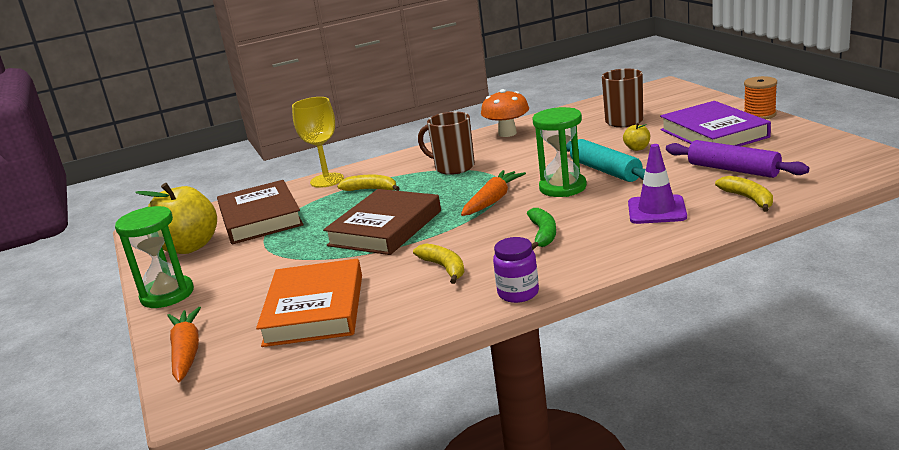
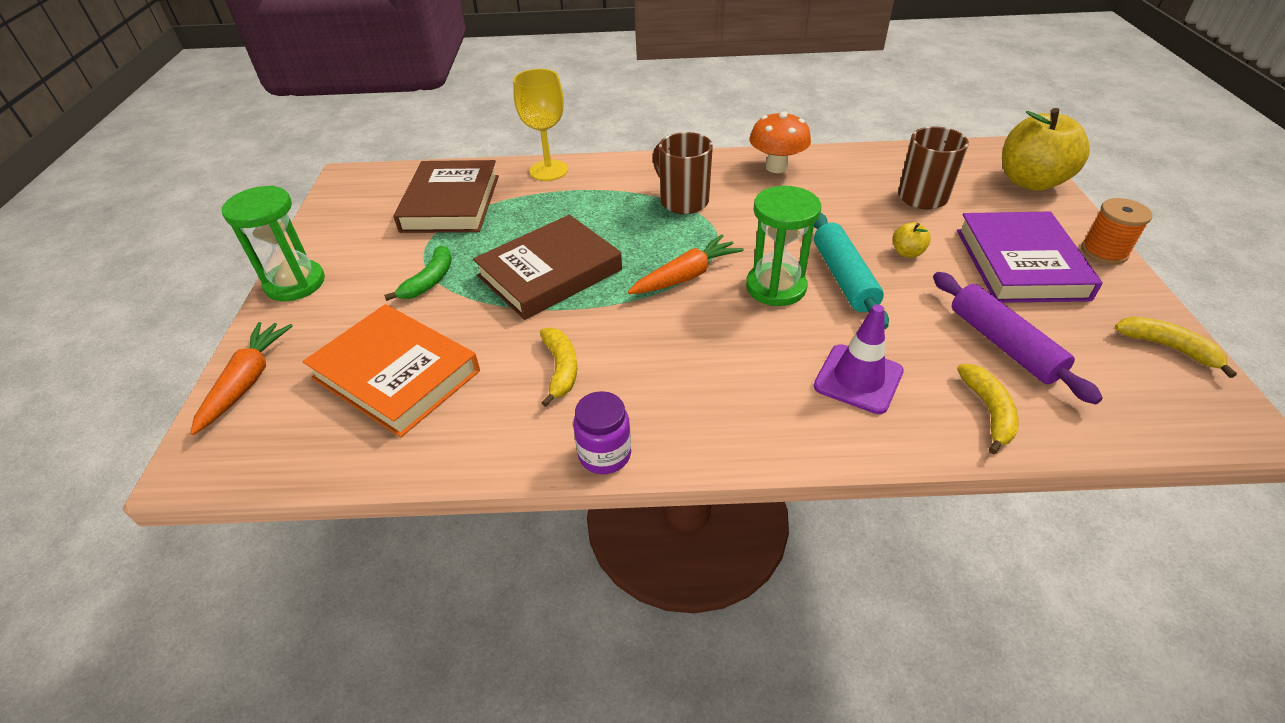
camera: 20 degrees right, 20 degrees up
(189, 247) = (362, 219): yellow apple -> yellow apple (1030, 182)
(315, 309) = (396, 374): orange book -> orange book turned 75 degrees counterclockwise
(371, 189) = (579, 203): yellow banana -> yellow banana (1168, 347)
(543, 234) = (700, 361): green banana -> green banana (429, 281)

